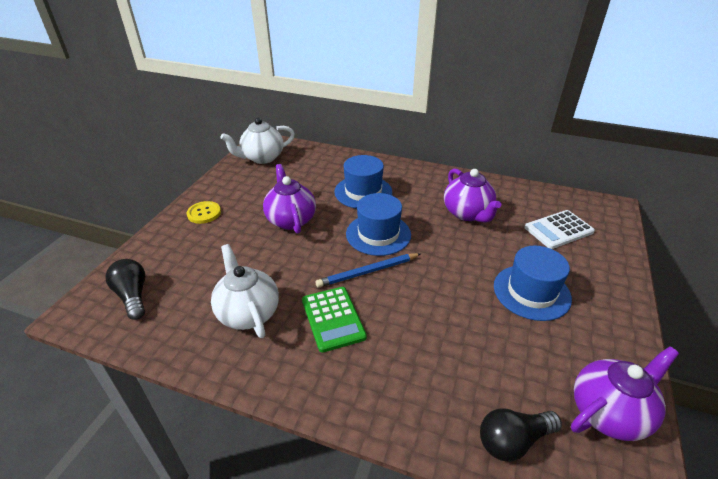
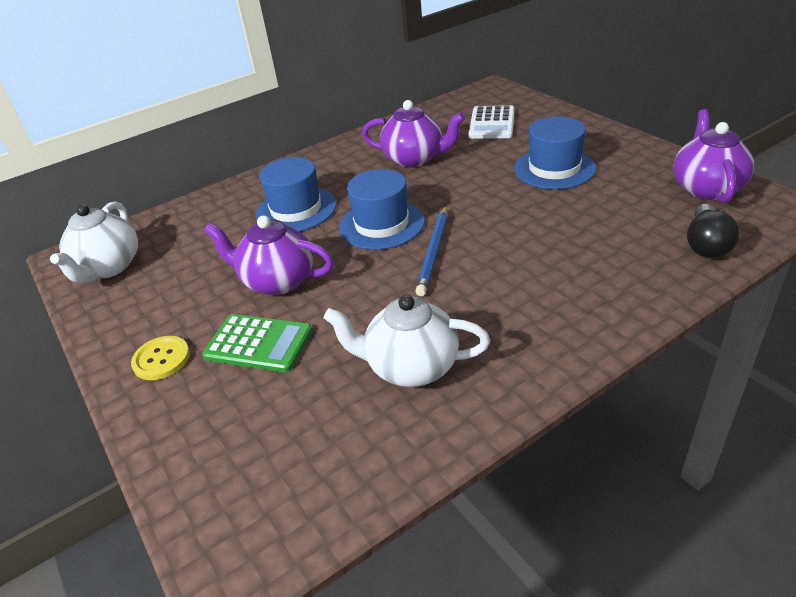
camera: 50 degrees left, 0 degrees up
(133, 296) = (263, 483): black light bulb -> none
(333, 318) = (481, 300): green calculator -> green calculator (258, 344)

